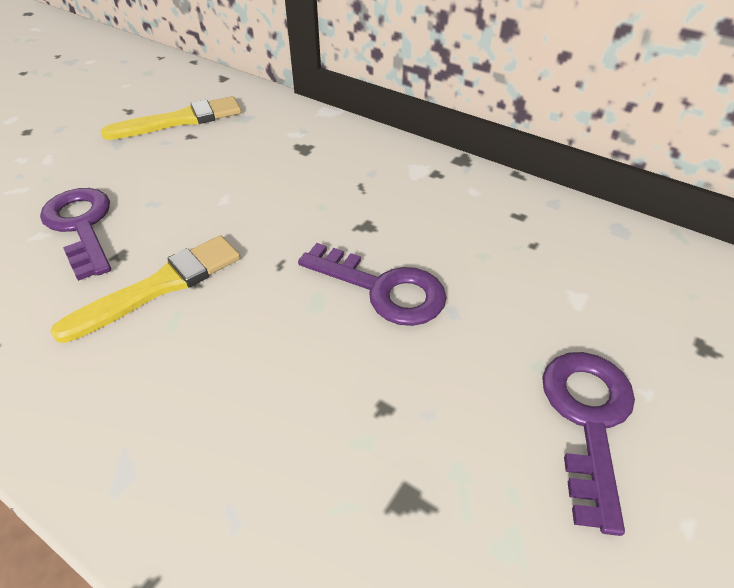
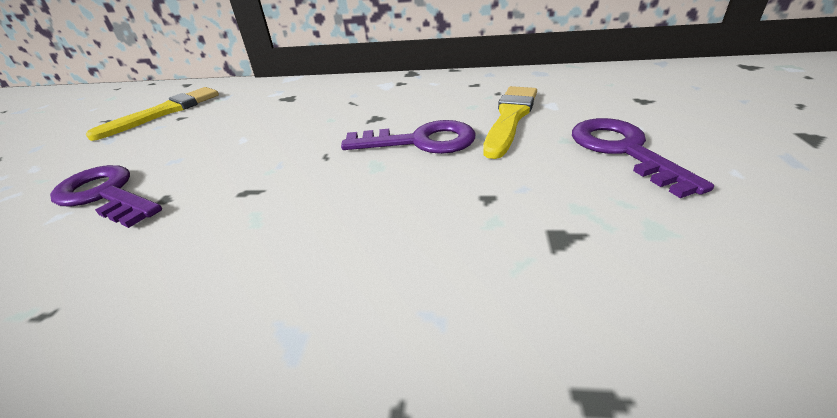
camera: 25 degrees left, 10 degrees down
(159, 286) = (223, 203): yellow brush -> yellow brush (510, 118)

